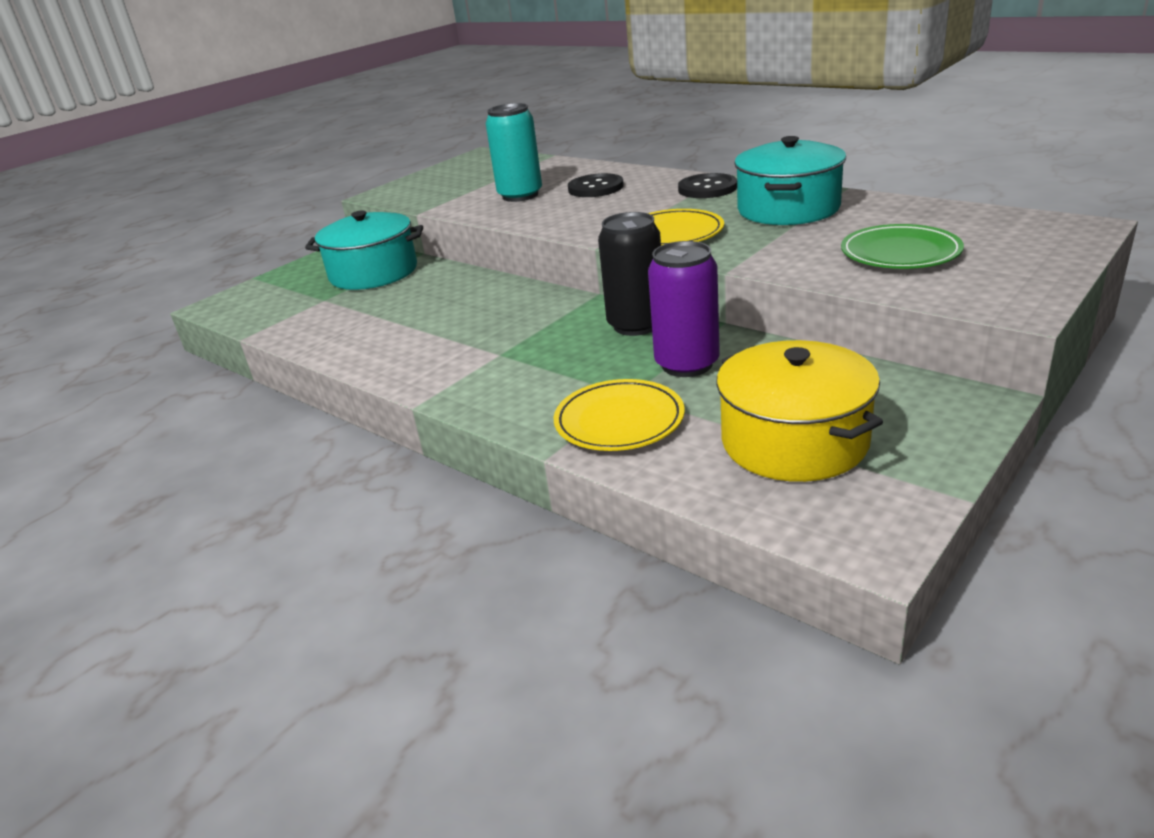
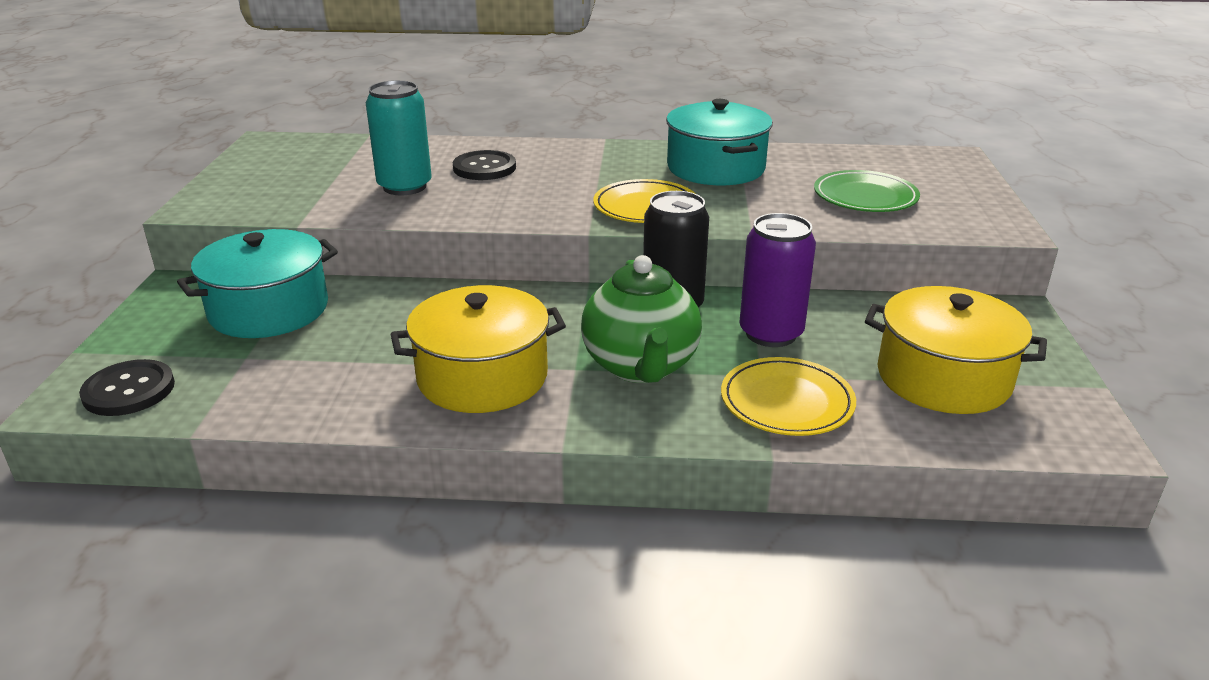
camera: 40 degrees left, 0 degrees up
(433, 344) = (482, 377): none -> yellow pot
(546, 364) = (641, 366): none -> green teapot
(707, 188) = (608, 155): black button -> black button (129, 390)

